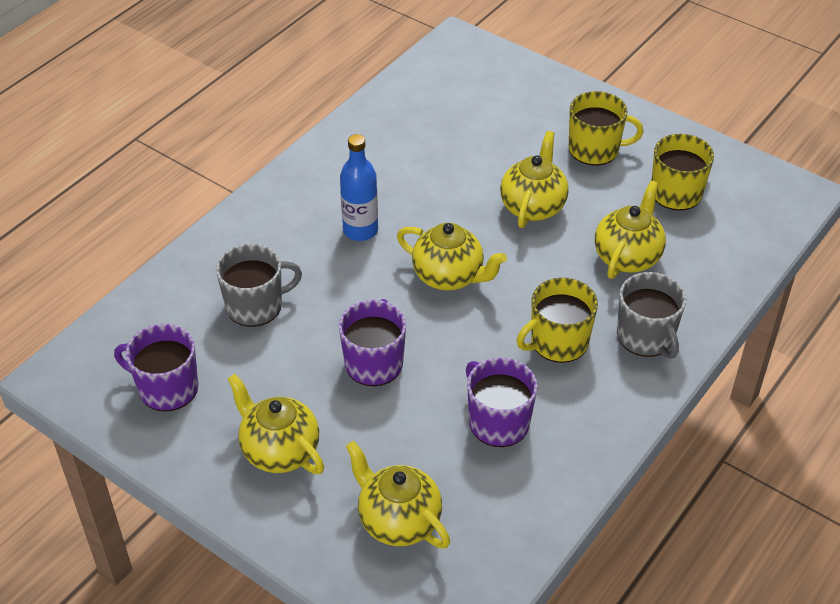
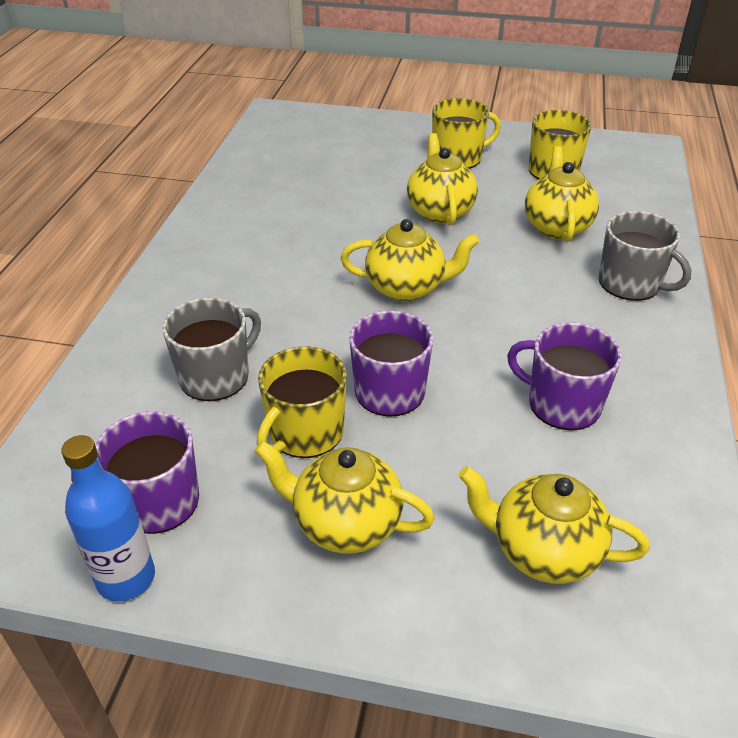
camera: 25 degrees left, 5 degrees down
(360, 230) = (286, 274): blue bottle -> blue bottle (126, 578)
(558, 342) = (557, 312): yellow mug -> yellow mug (305, 432)

